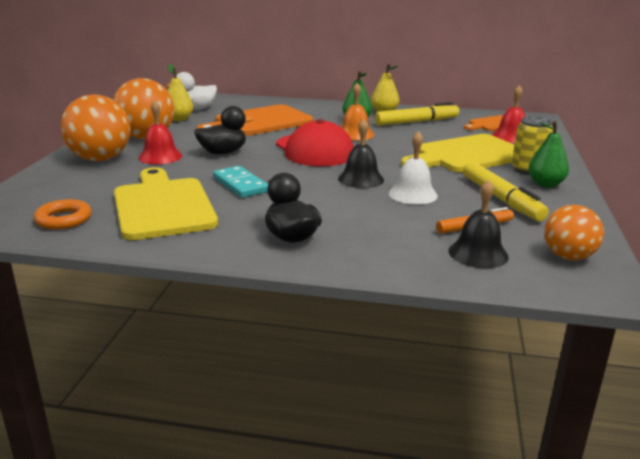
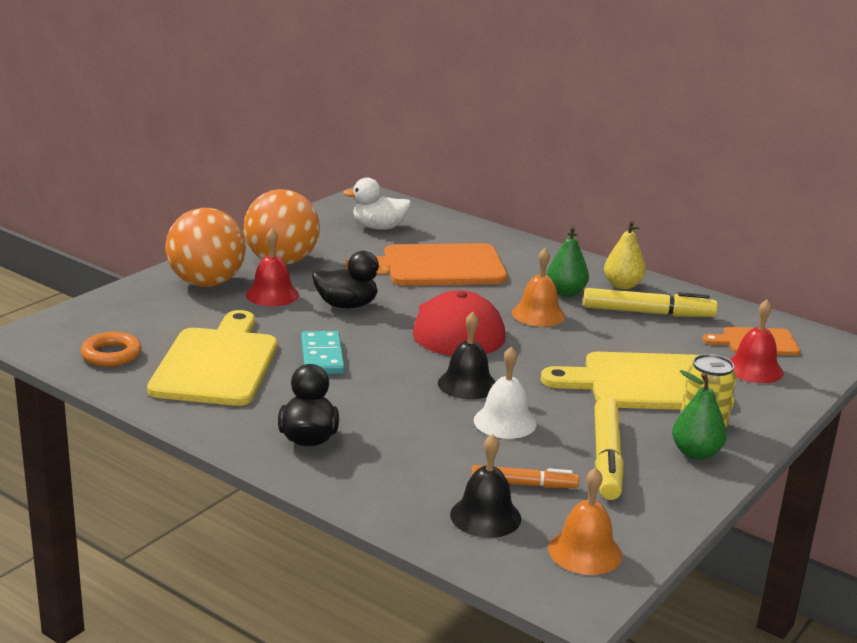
camera: 25 degrees right, 0 degrees up
(179, 119) = (344, 240): yellow pear -> none
(568, 257) = (585, 551): orange ball -> orange bell

